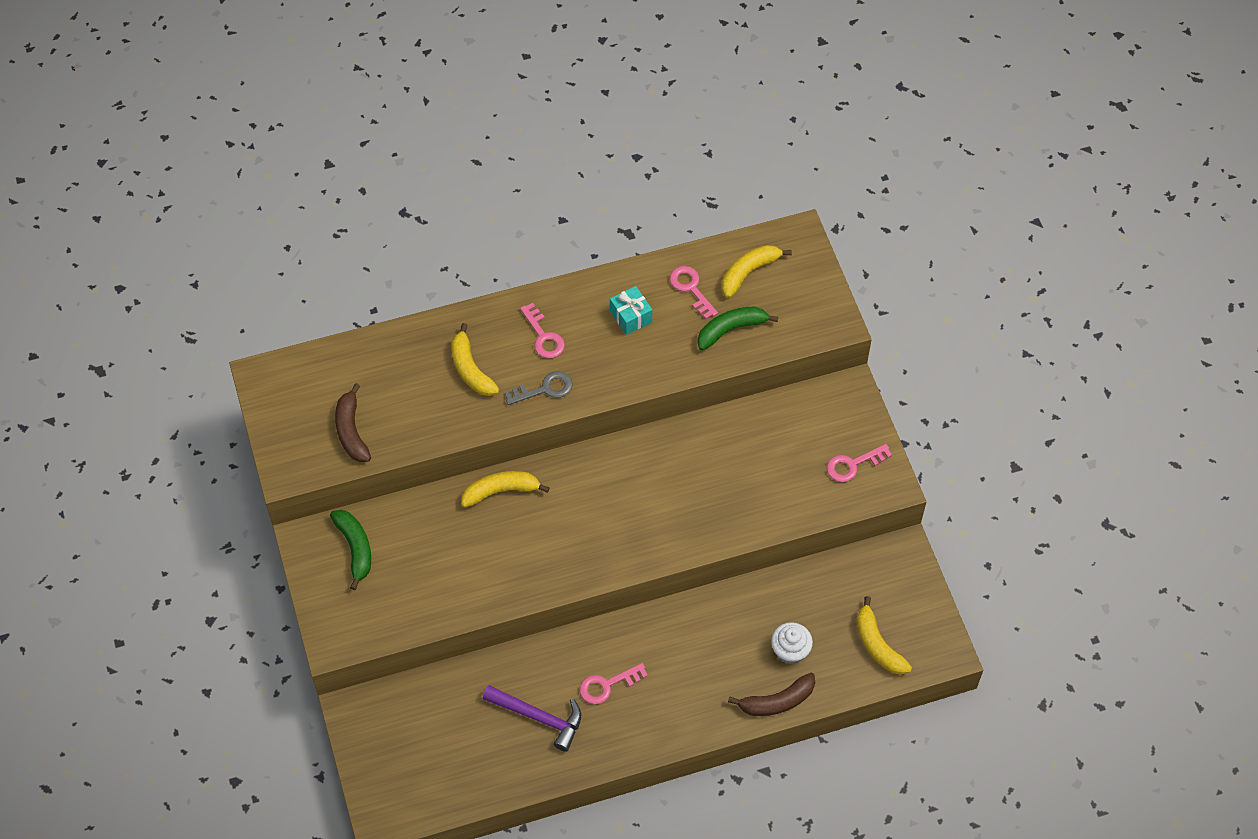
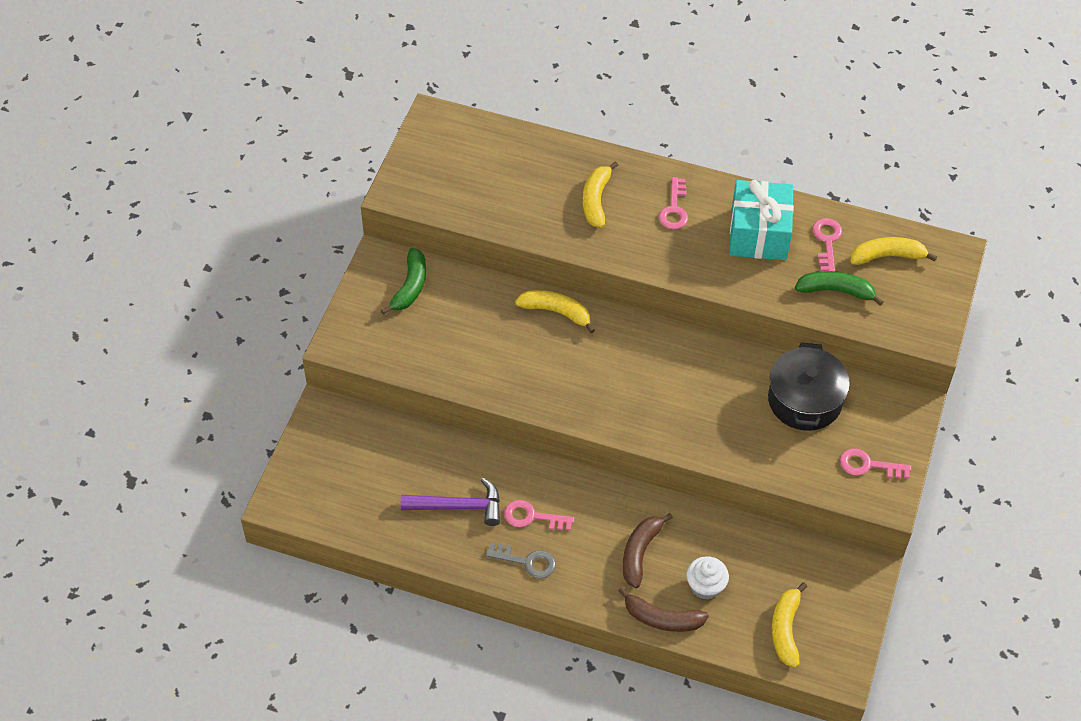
camera: 35 degrees right, 5 degrees down
(351, 431) = (467, 192): brown banana -> brown banana (640, 553)
(539, 717) = (458, 506): purple hammer -> purple hammer turned 60 degrees counterclockwise
(545, 389) = (643, 248): grey key -> grey key (527, 561)
(631, 316) = (758, 234): turquoise gift -> turquoise gift, size x1.90
(763, 440) = (805, 400): none -> black pot

